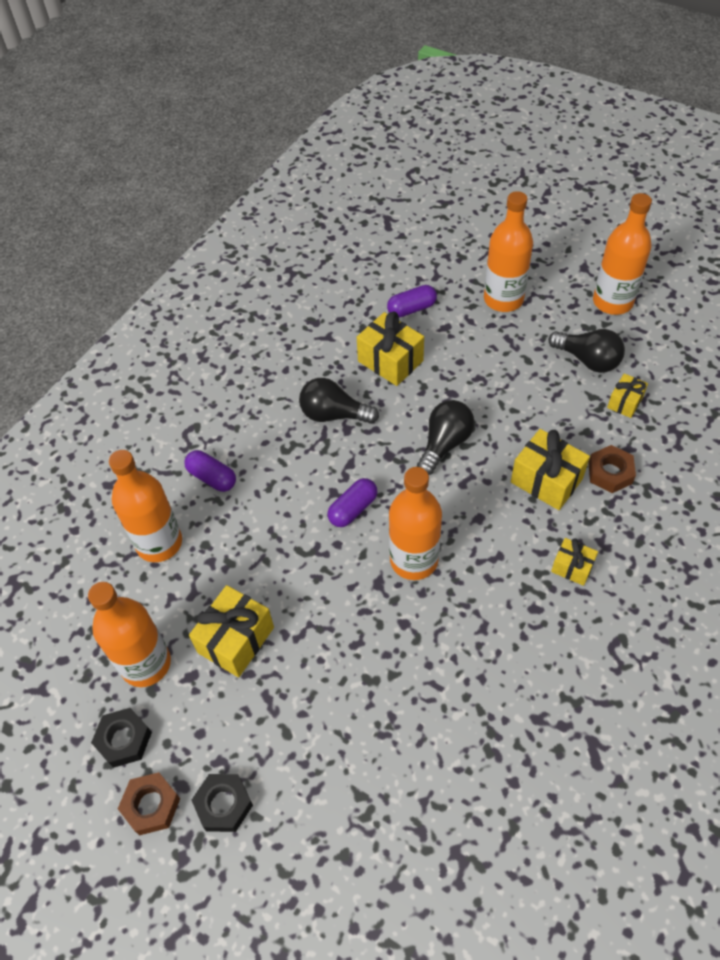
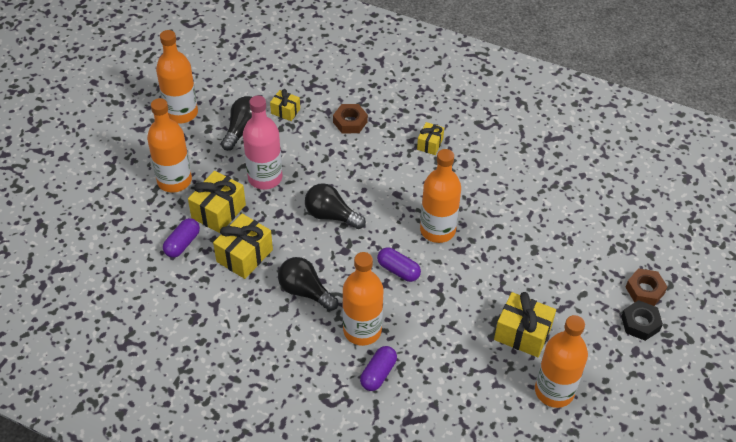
camera: 100 degrees left, 5 degrees down
(124, 740) = (614, 394): black nut -> none
(151, 805) = (654, 366): brown nut -> brown nut (645, 290)
(159, 543) = (448, 403): orange bottle -> orange bottle (362, 330)
(334, 415) = (305, 291): black light bulb -> black light bulb turned 120 degrees clockwise
(411, 309) = (182, 243): purple capsule -> purple capsule turned 60 degrees clockwise
(507, 380) = (265, 178): none -> pink bottle
(546, 480) = (360, 156): yellow gift -> yellow gift (218, 211)

